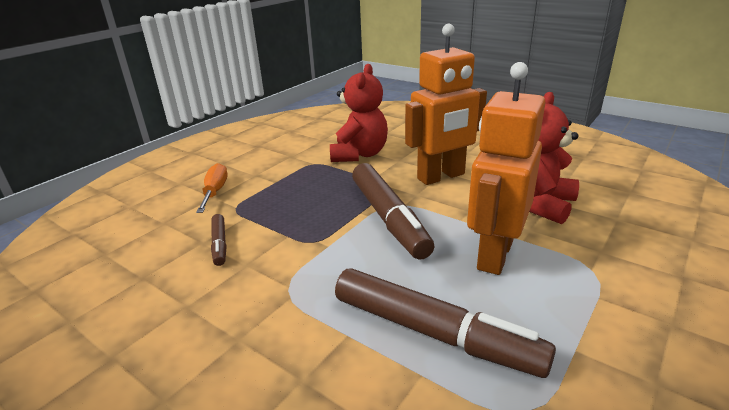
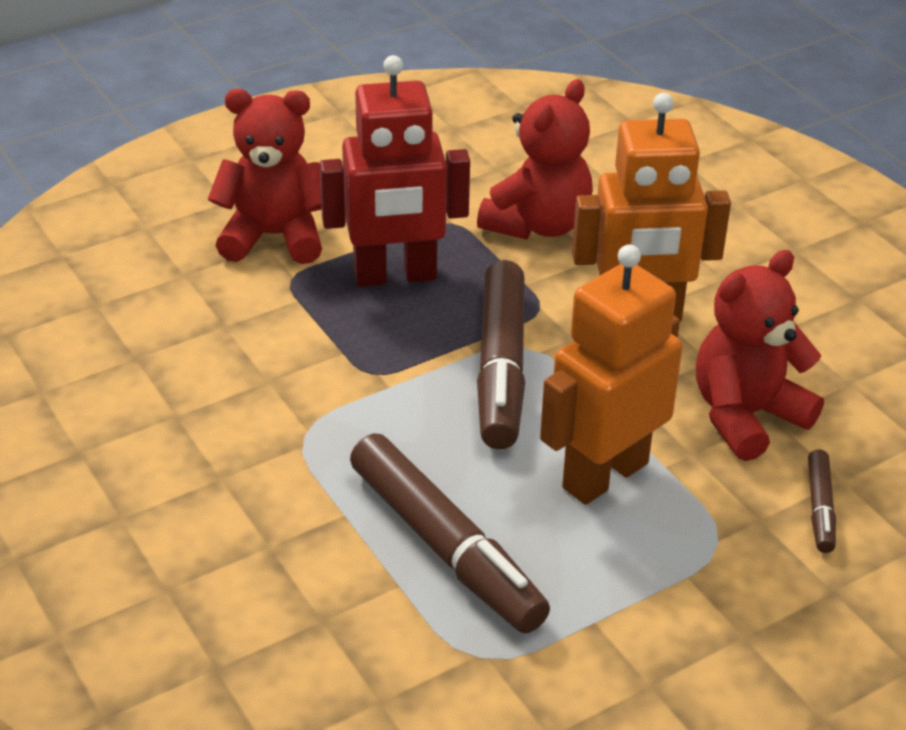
camera: 20 degrees right, 10 degrees up
(215, 192) = (274, 236): orange screwdriver -> red teddy bear
(219, 244) = (246, 337): brown marker -> brown marker (820, 508)
(297, 192) = (395, 276): none -> red robot

